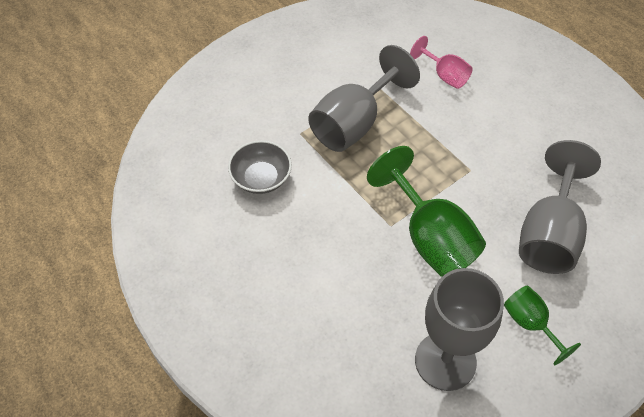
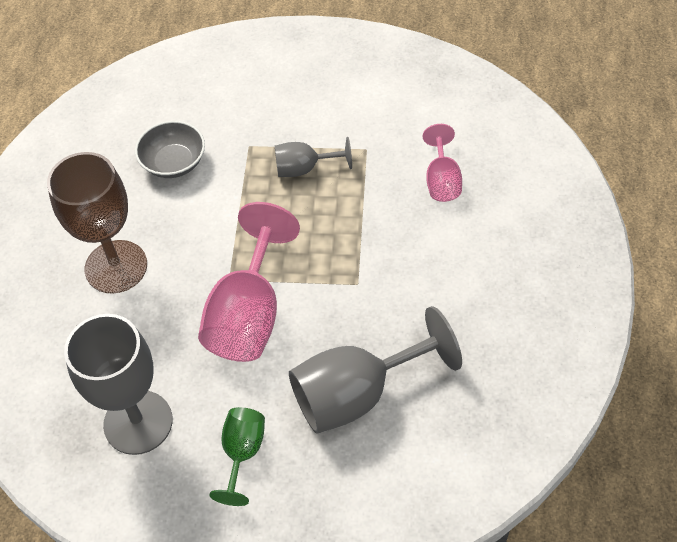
camera: 45 degrees right, 0 degrees up
(305, 274) = (116, 267): none -> brown goblet
(354, 123) = (304, 169): grey goblet -> grey goblet, size x0.54
(430, 237) = (249, 314): green goblet -> pink goblet

